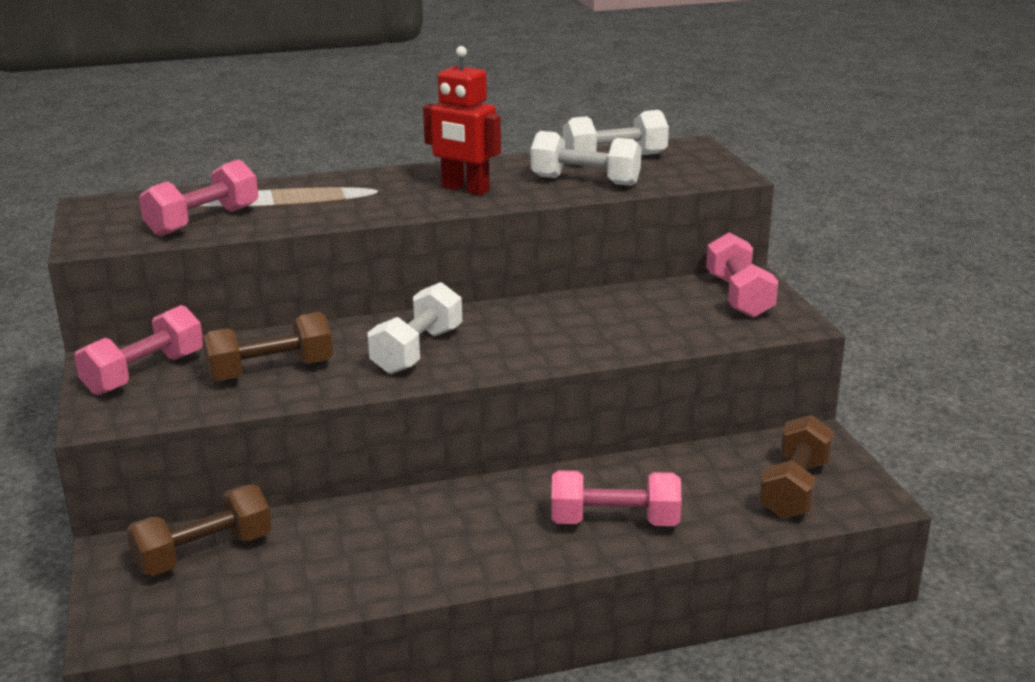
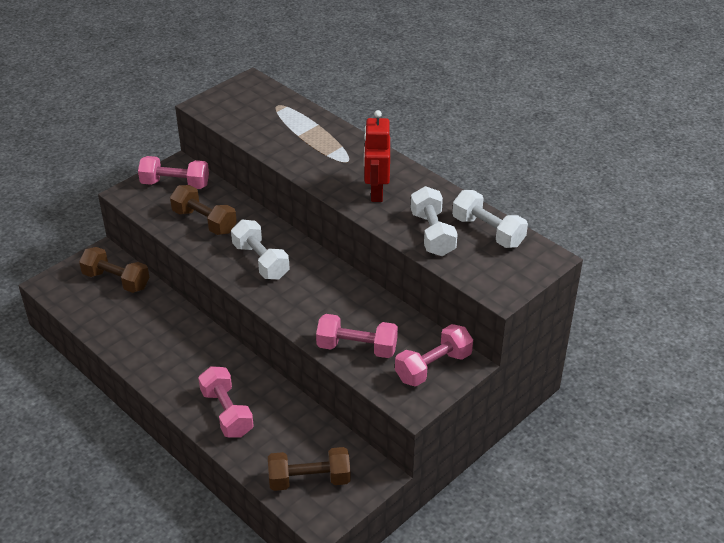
camera: 60 degrees right, 15 degrees up
(203, 221) = (256, 125): pink dumbbell -> pink dumbbell (357, 348)
(417, 350) = (260, 261): white dumbbell -> white dumbbell turned 60 degrees clockwise

